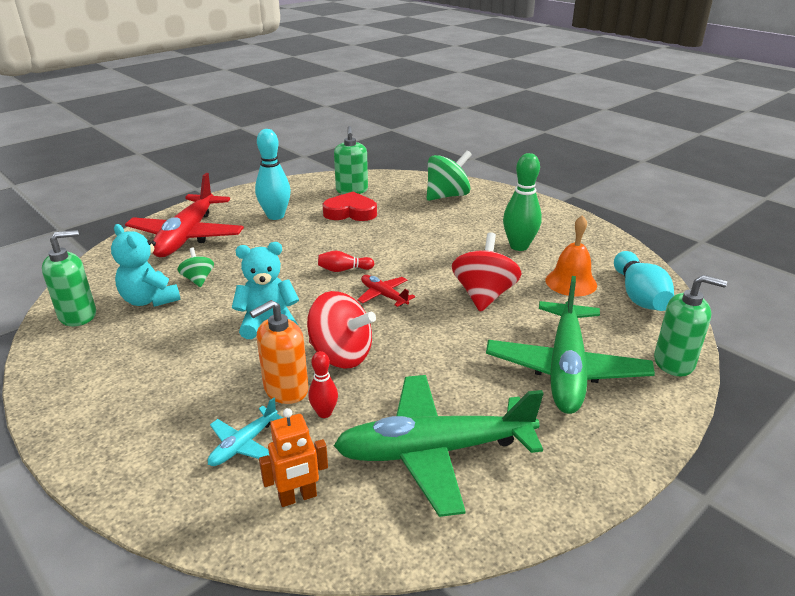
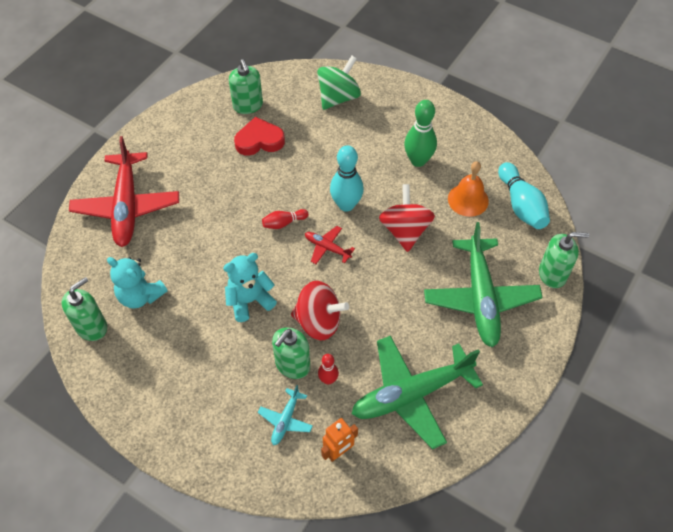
camera: 15 degrees left, 25 degrees up
(198, 279) = (167, 262): green spinning top -> none
(275, 216) = (193, 160): turquoise bowling pin -> turquoise bowling pin (346, 205)
(285, 389) = (292, 365): orange soap dispenser -> green soap dispenser

